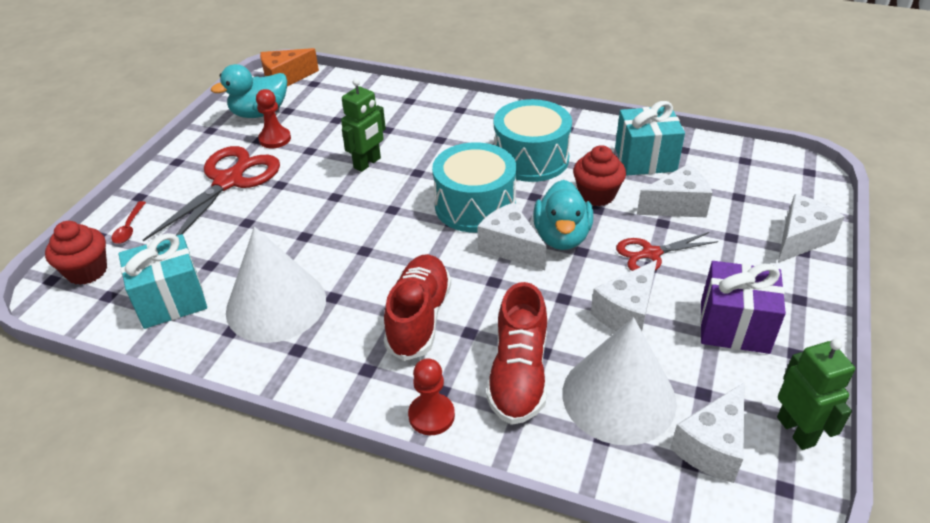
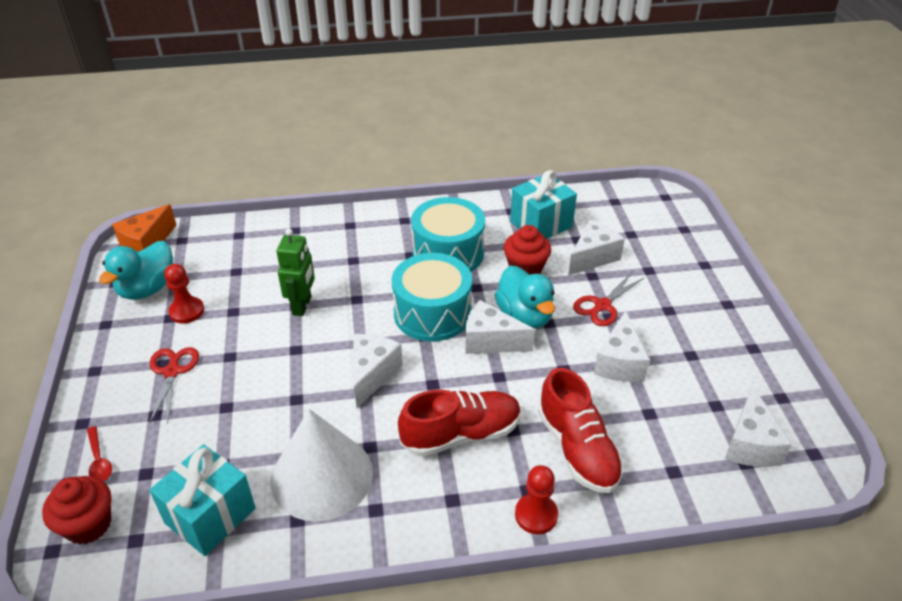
camera: 30 degrees left, 0 degrees up
(229, 181) = (172, 371): red scissors -> red scissors, size x0.57
(419, 318) = (461, 434): red shoe -> red shoe turned 90 degrees clockwise
(619, 397) = (662, 434): white cone -> none
(734, 326) = (700, 343): purple gift -> none
(796, 431) = (792, 407): green robot -> none
(800, 239) = (696, 255): white cheese -> white cheese (372, 374)

